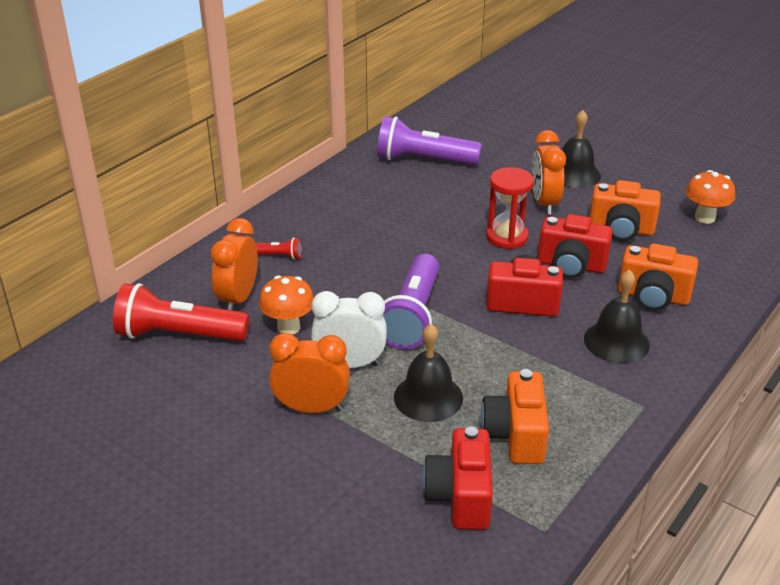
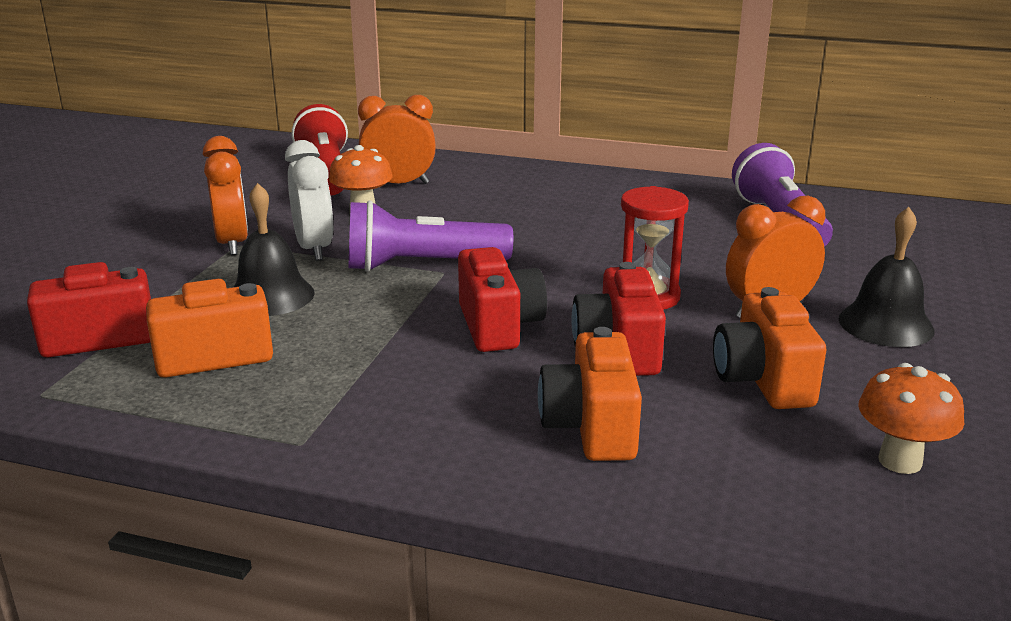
camera: 70 degrees right, 10 degrees down
(279, 256) = (488, 187): red flashlight -> none
(616, 341) = (449, 406): black bell -> none

